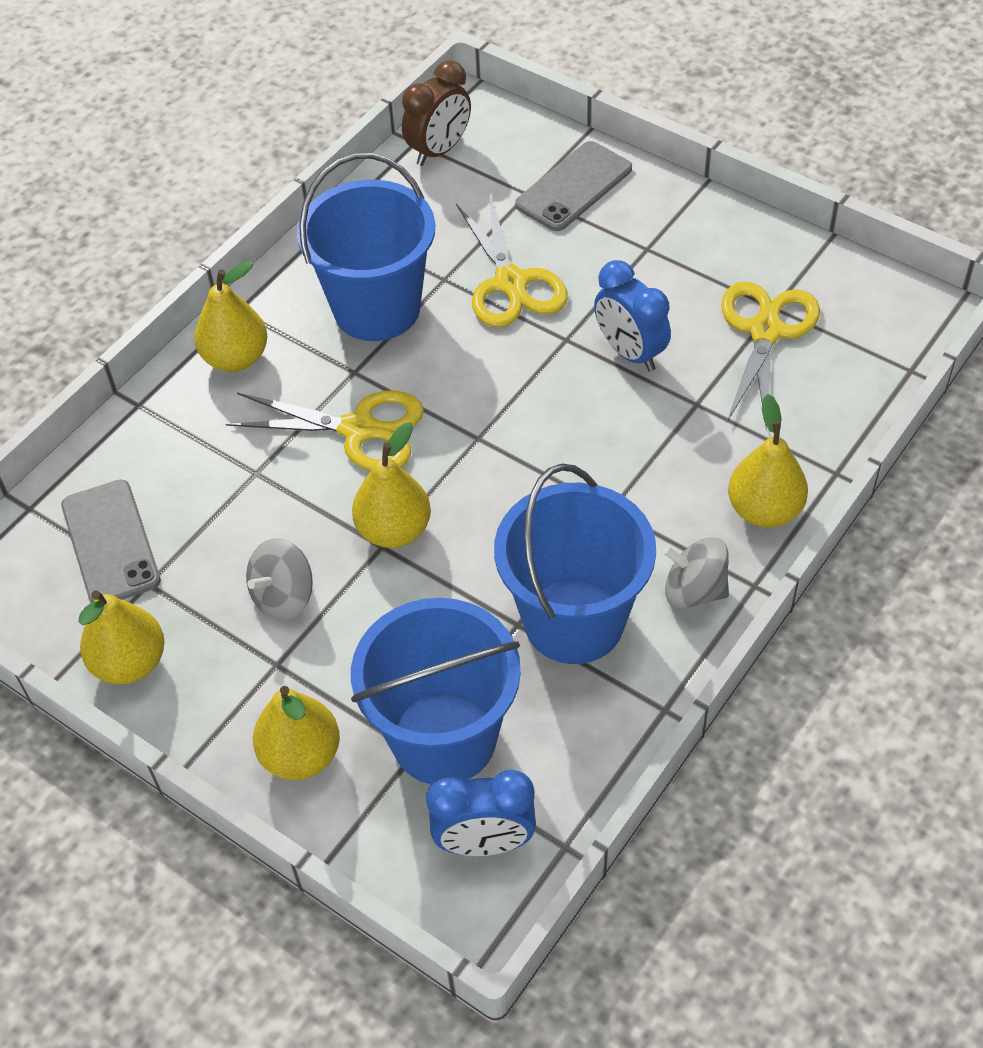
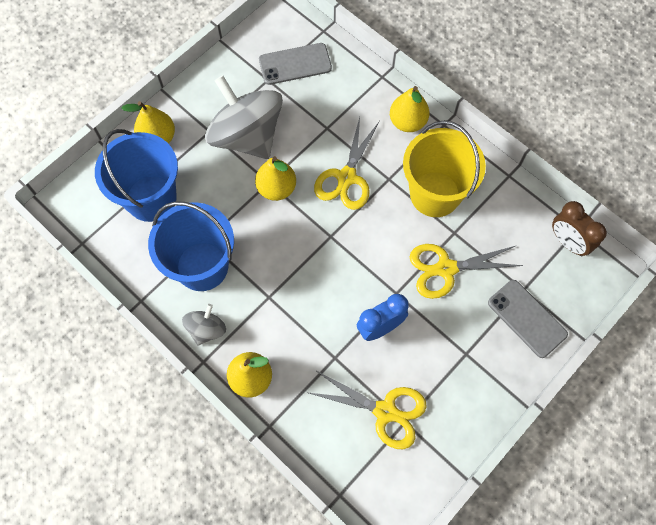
camera: 95 degrees right, 15 degrees up
(130, 663) = (224, 71): yellow pear -> none
(283, 597) = (247, 136): grey spinning top -> grey spinning top, size x2.13
(377, 308) = (435, 194): blue bucket -> yellow bucket
(484, 843) = (93, 209): blue clock -> none

